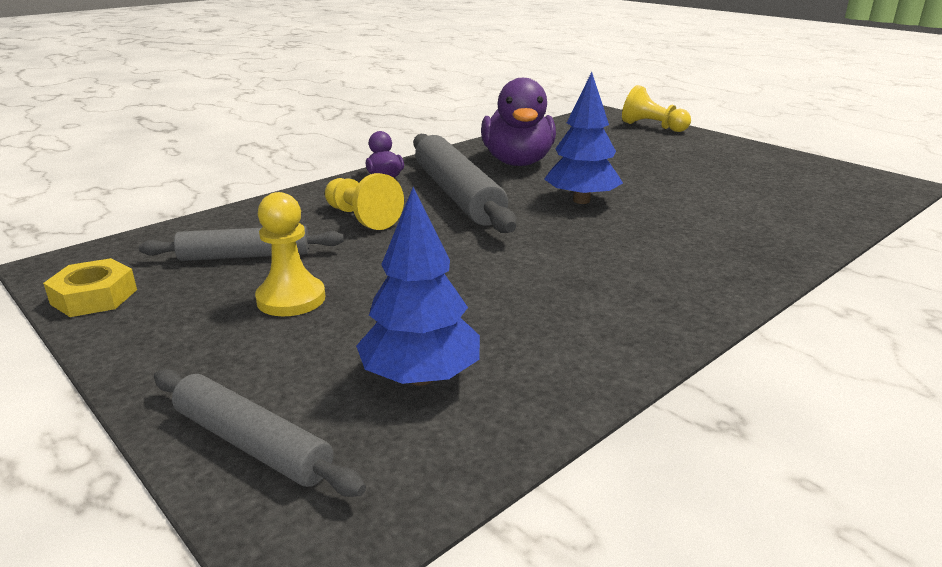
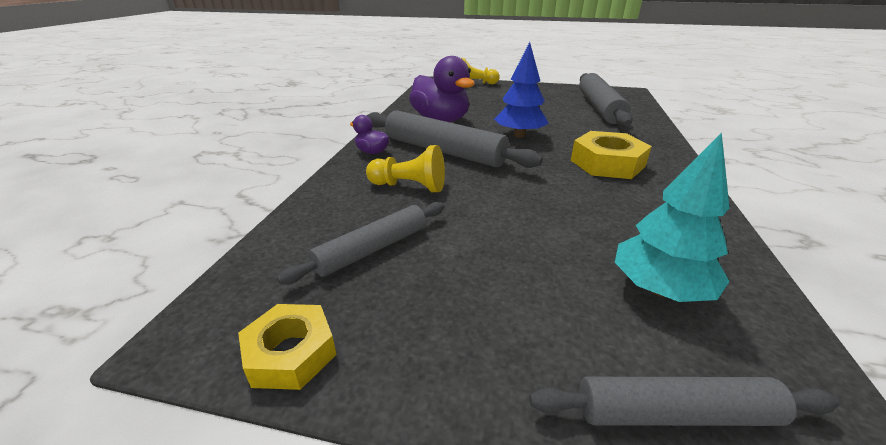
camera: 35 degrees left, 5 degrees up
(291, 299) = (474, 270): yellow pawn -> none
(420, 377) = (659, 289): blue tree -> turquoise tree
(629, 260) = (607, 163): none -> yellow nut
(781, 195) = (599, 107): none -> grey rolling pin

